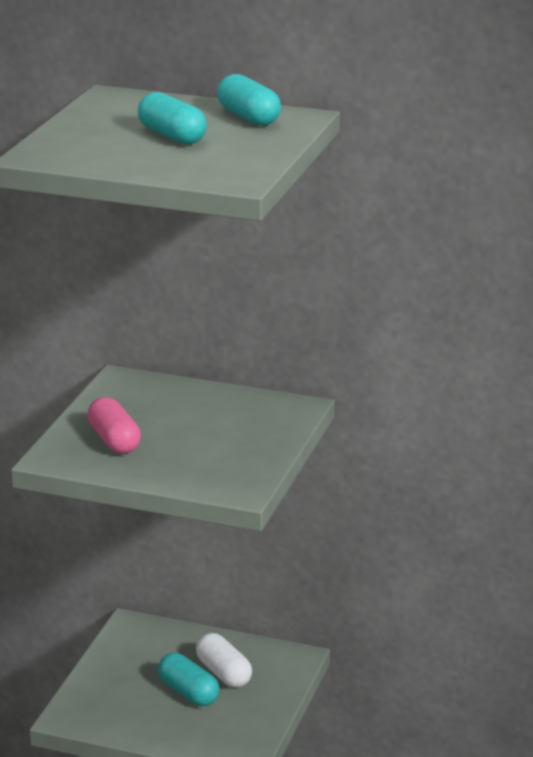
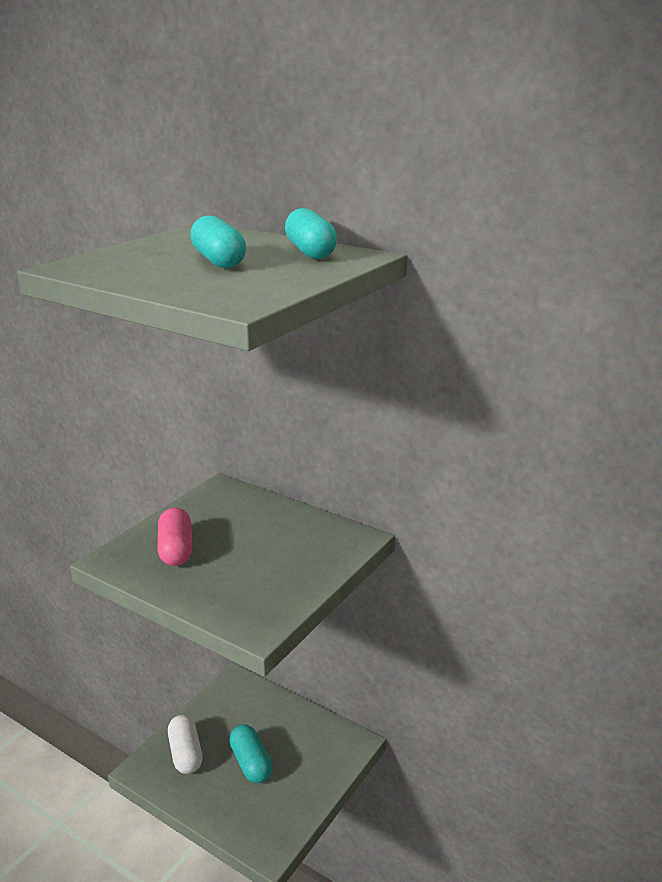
camera: 15 degrees right, 0 degrees up
(223, 673) = (288, 748): white capsule -> white capsule (185, 753)

